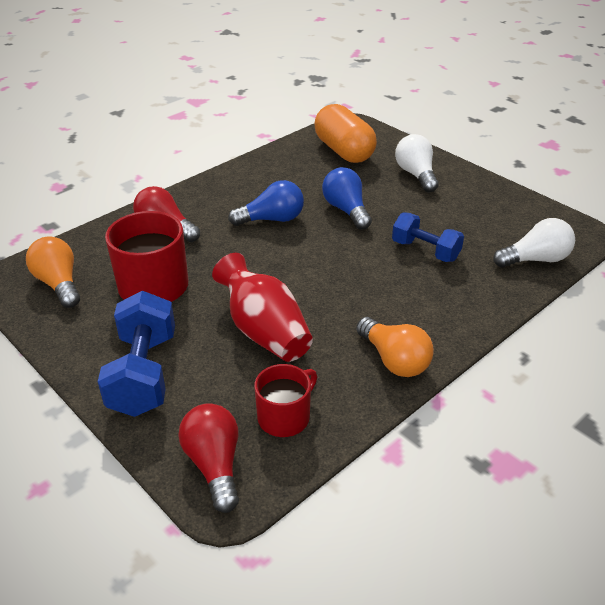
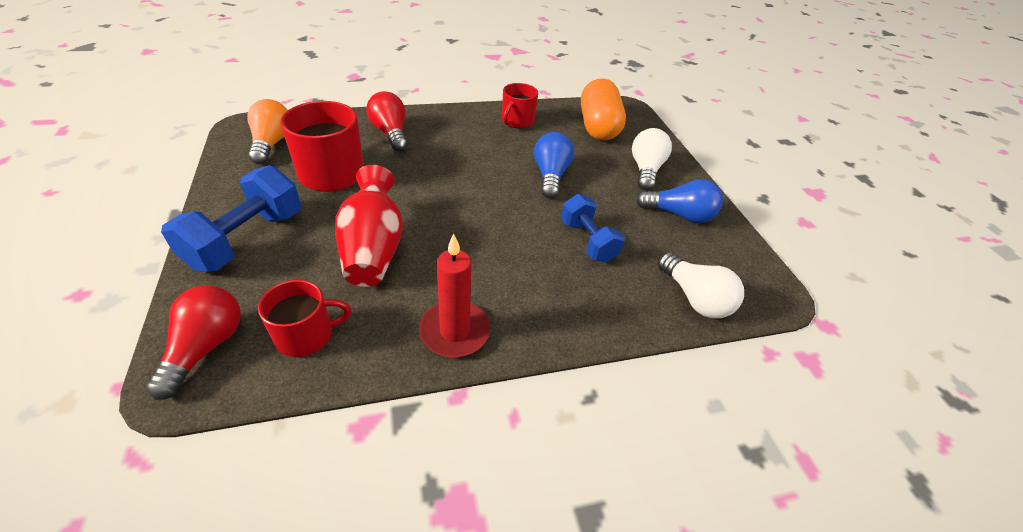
camera: 25 degrees right, 5 degrees up
(269, 172) = (517, 121): none -> red mug
(272, 219) = (479, 159): blue light bulb -> blue light bulb (679, 215)
(394, 360) = (454, 331): orange light bulb -> red candle
(535, 259) = (695, 298): white light bulb -> white light bulb turned 45 degrees clockwise

